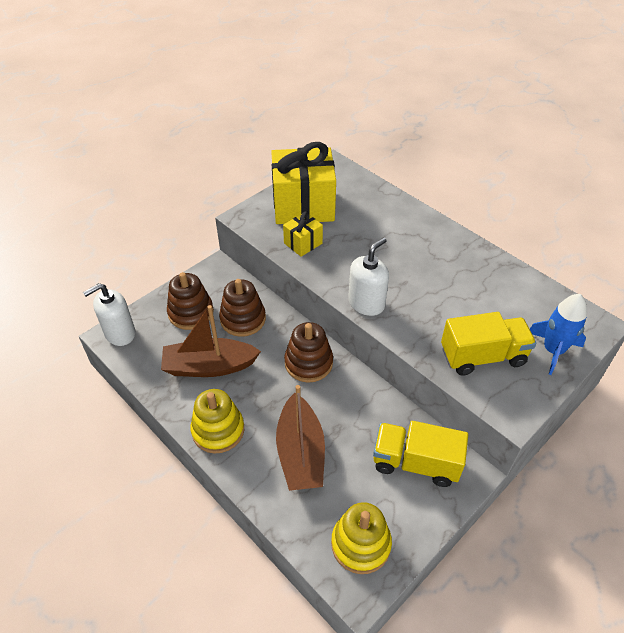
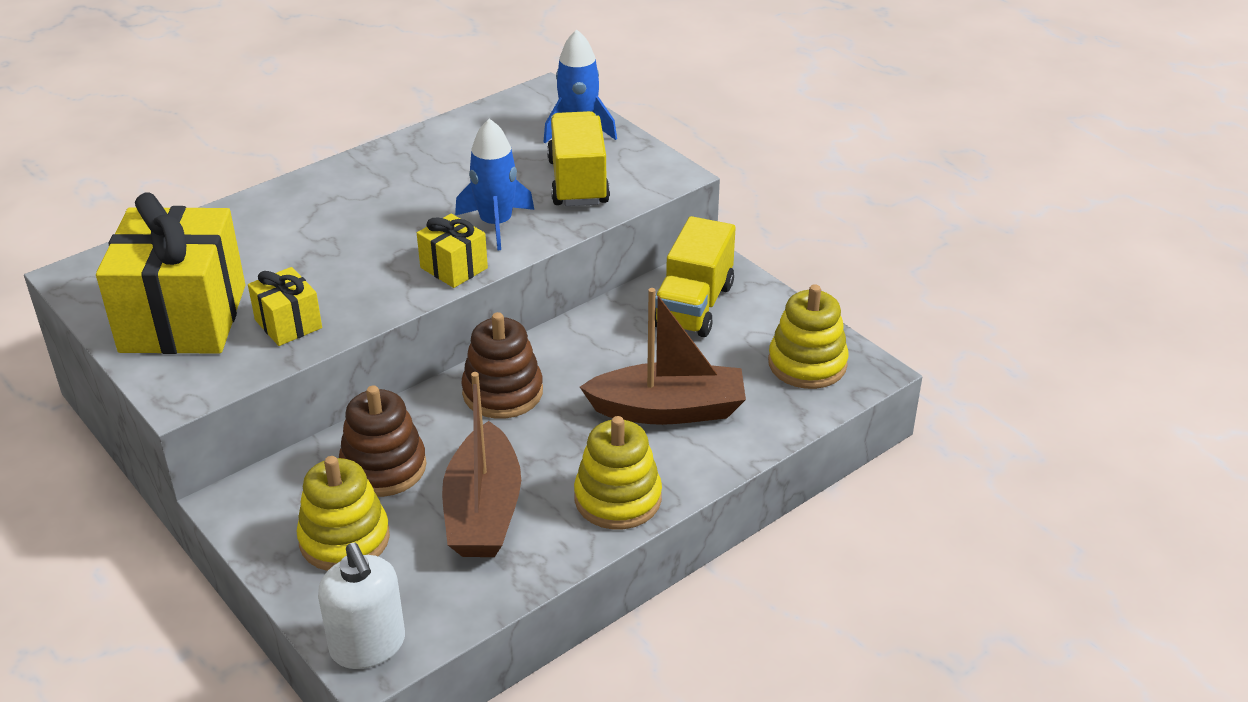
camera: 85 degrees left, 10 degrees down
(191, 313) = (344, 539): brown stacking toy -> yellow stacking toy
(366, 303) = (454, 268): white soap dispenser -> yellow gift
(418, 318) = (496, 224): none -> blue rocket

